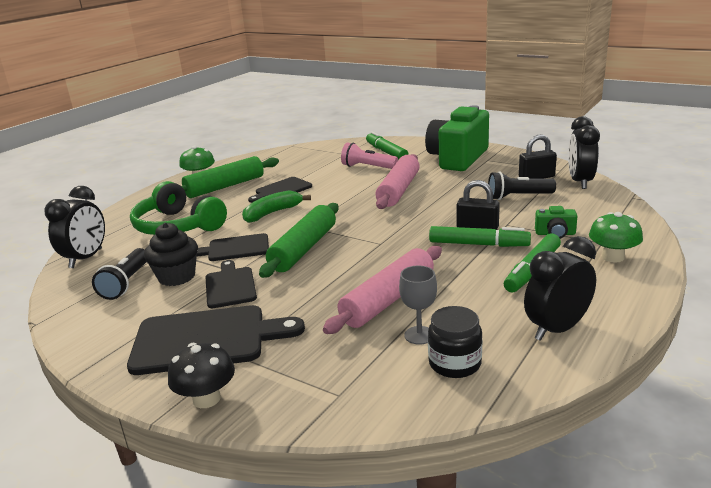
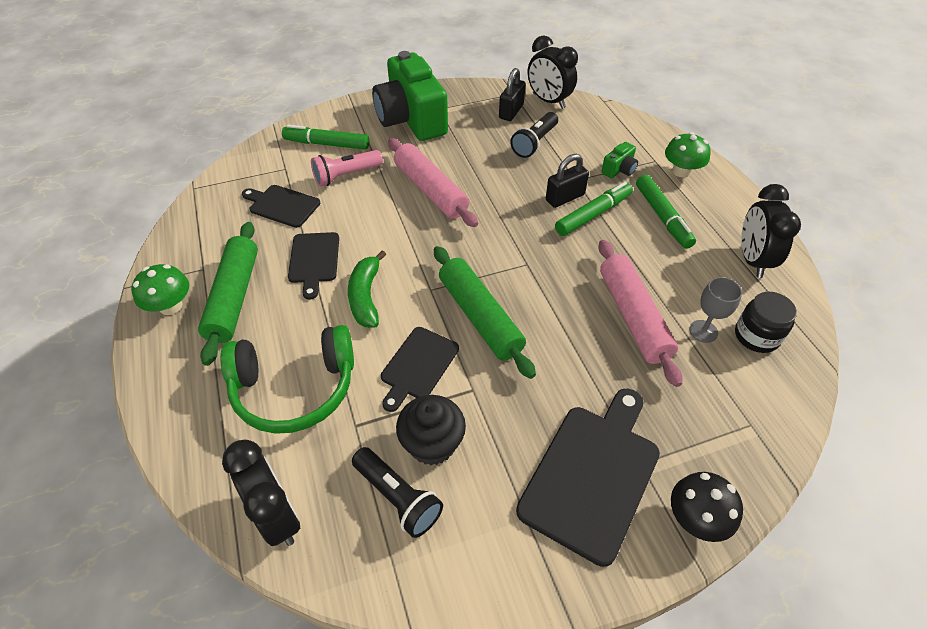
camera: 55 degrees left, 25 degrees up
(230, 286) = (501, 408): black cutting board -> black cutting board (282, 205)

